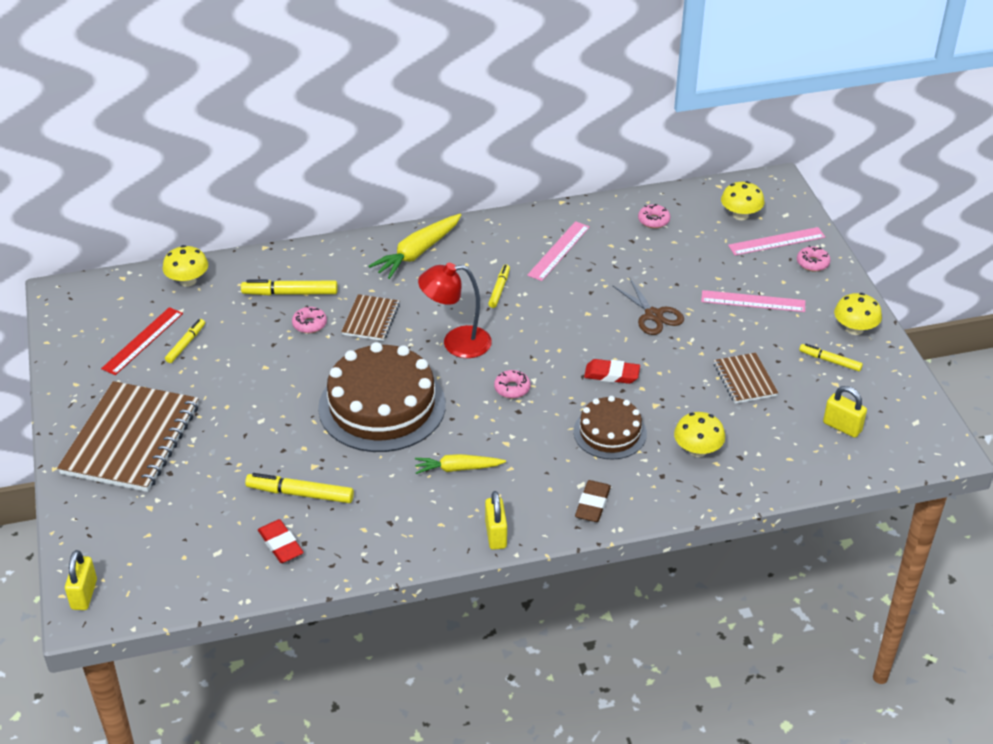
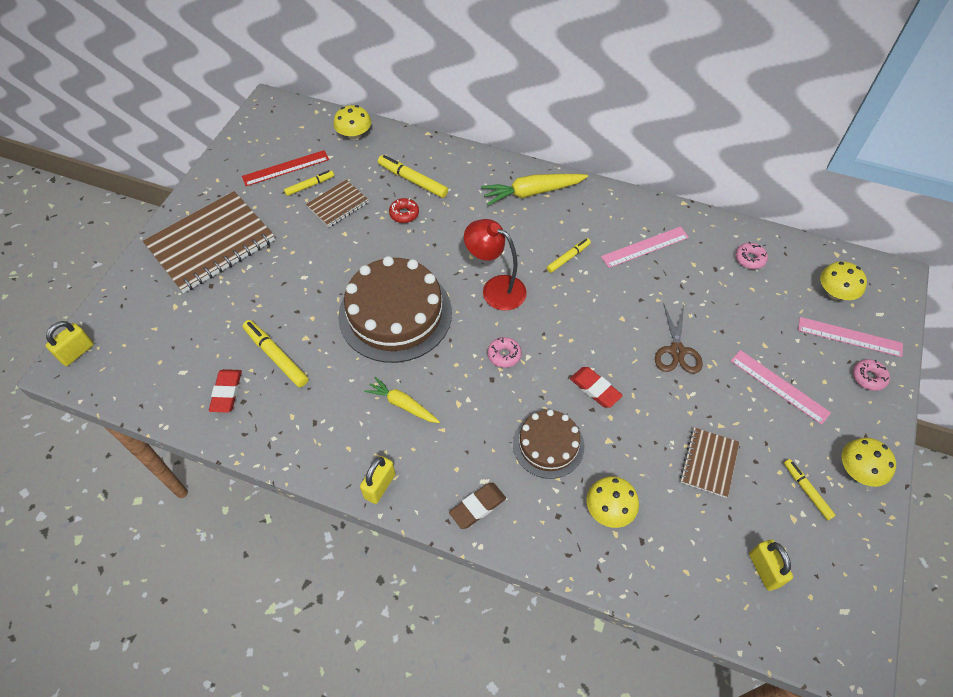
camera: 35 degrees right, 15 degrees up
(309, 324) = (404, 214): pink donut -> red donut
(371, 319) = (450, 233): brown notebook -> brown notebook (338, 205)

